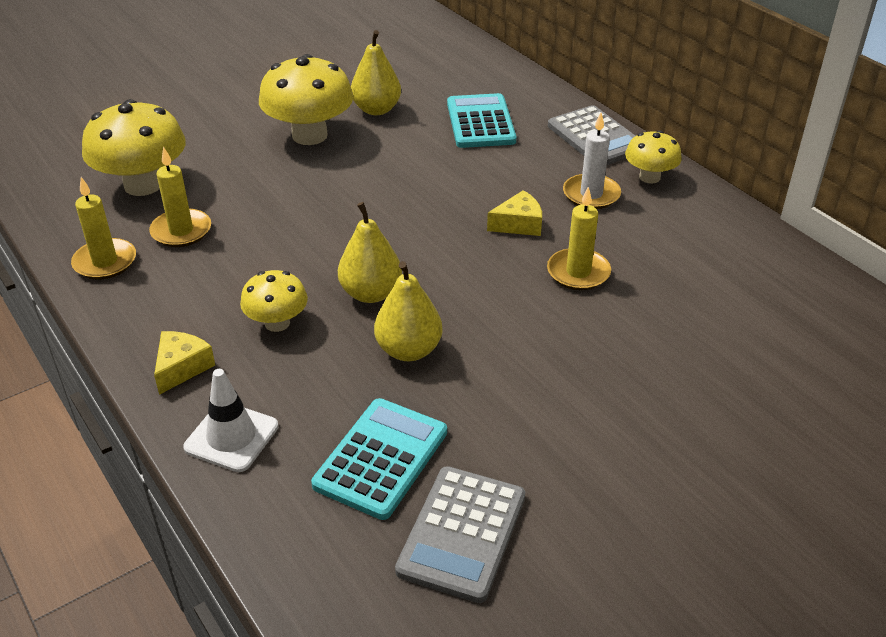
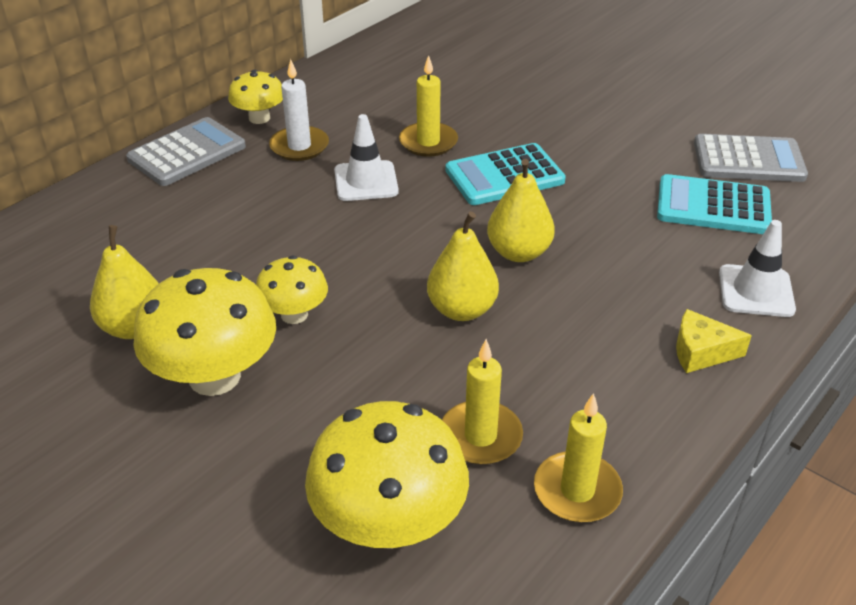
camera: 105 degrees left, 0 degrees up
(277, 323) = (597, 304): yellow mushroom -> yellow mushroom (294, 314)
(408, 350) = (583, 215): yellow pear -> yellow pear (462, 310)
(480, 122) = (161, 233): turquoise calculator -> turquoise calculator (504, 176)
(519, 224) = (366, 181): yellow cheese -> white traffic cone

